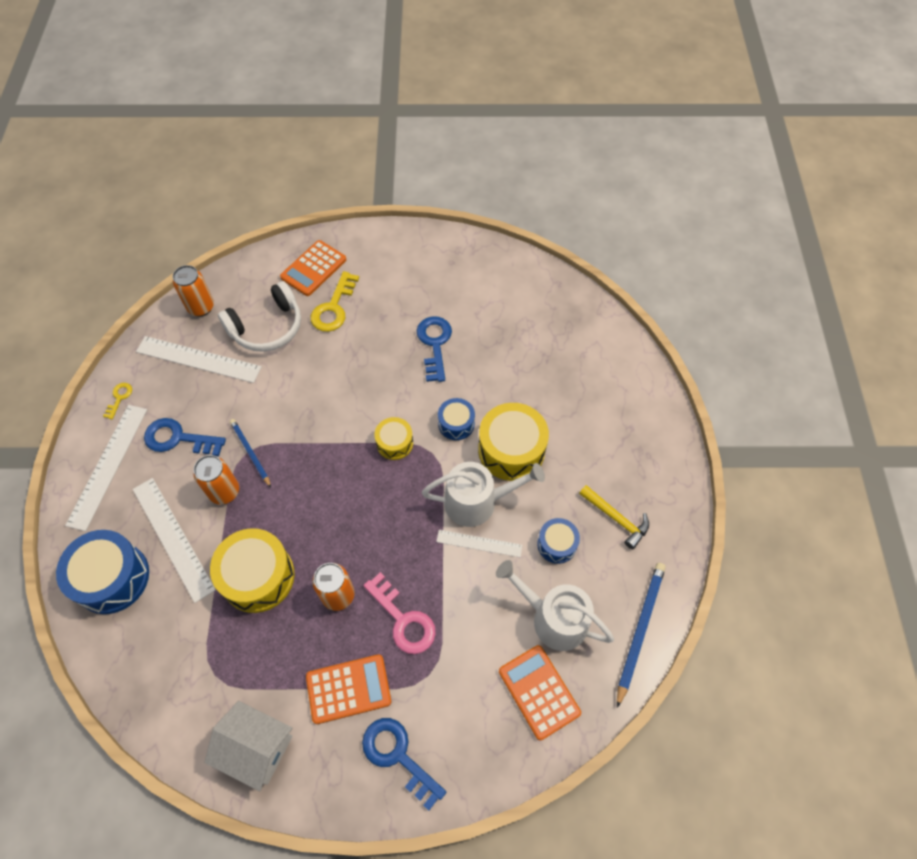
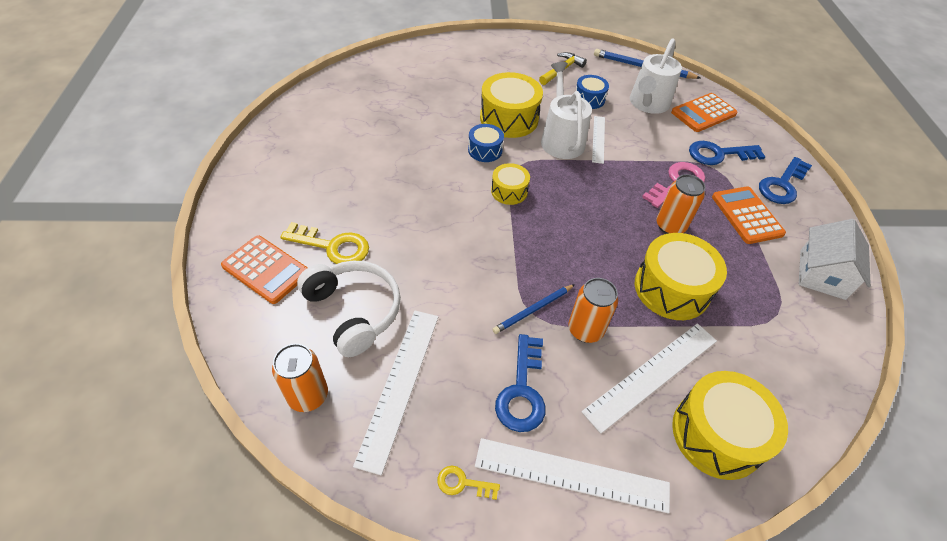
camera: 95 degrees left, 10 degrees down
(112, 578) = (717, 434): blue drum -> yellow drum
(434, 344) = (393, 164): blue key -> blue key (719, 154)

